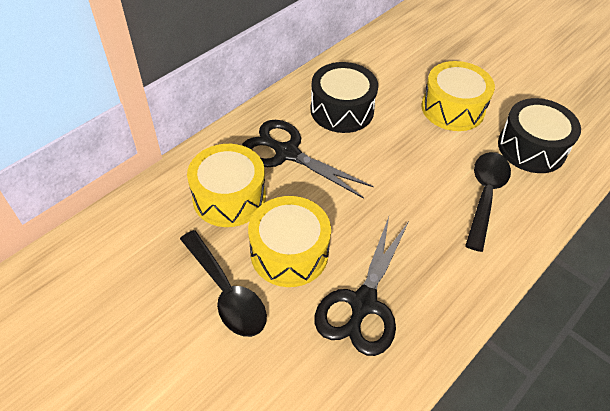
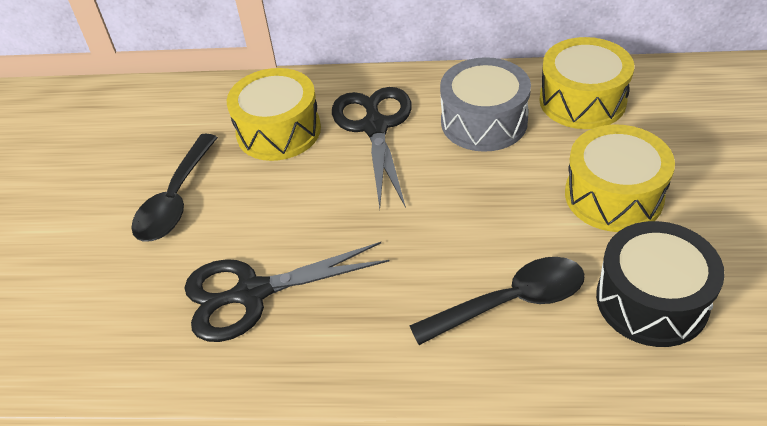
camera: 55 degrees right, 5 degrees down
(289, 252) = (258, 207): yellow drum -> yellow drum (582, 100)
(342, 110) = (484, 121): black drum -> grey drum

